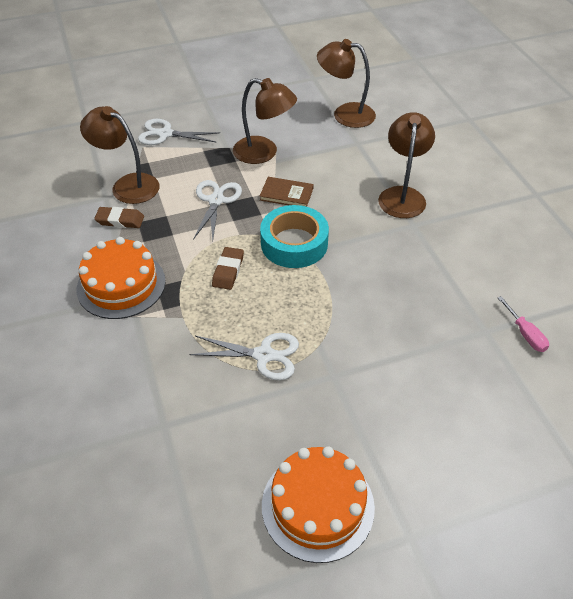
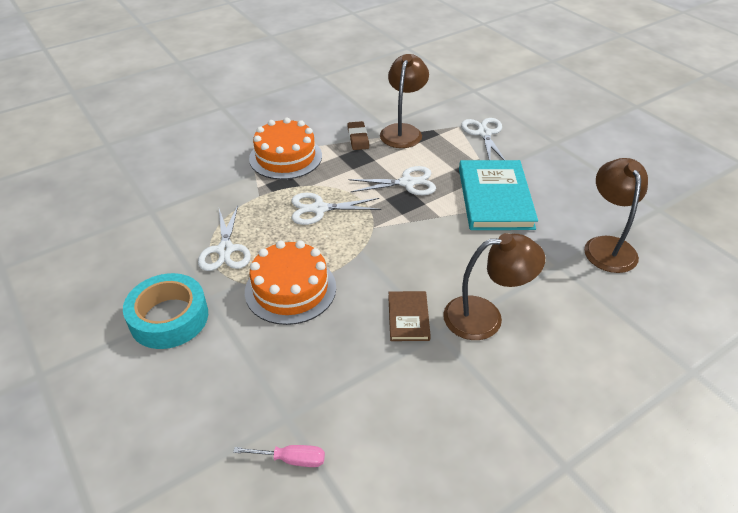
camera: 75 degrees right, 5 degrees down
(228, 271) = (319, 209): brown eraser -> white scissors
(264, 153) = (495, 198): brown lamp -> turquoise book
(286, 194) = (439, 225): brown book -> brown book (408, 317)
(294, 243) = (370, 243): turquoise tape -> turquoise tape (169, 318)
(318, 505) = (75, 310): orange cake -> orange cake (290, 289)
(525, 334) = (291, 459): pink screwdriver -> pink screwdriver turned 135 degrees counterclockwise

